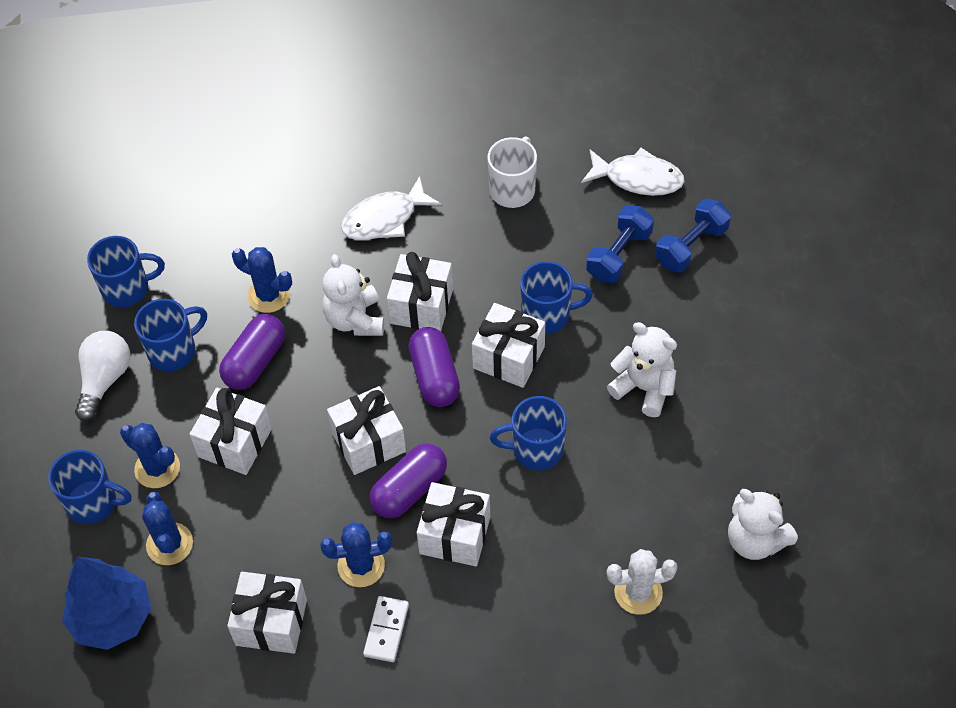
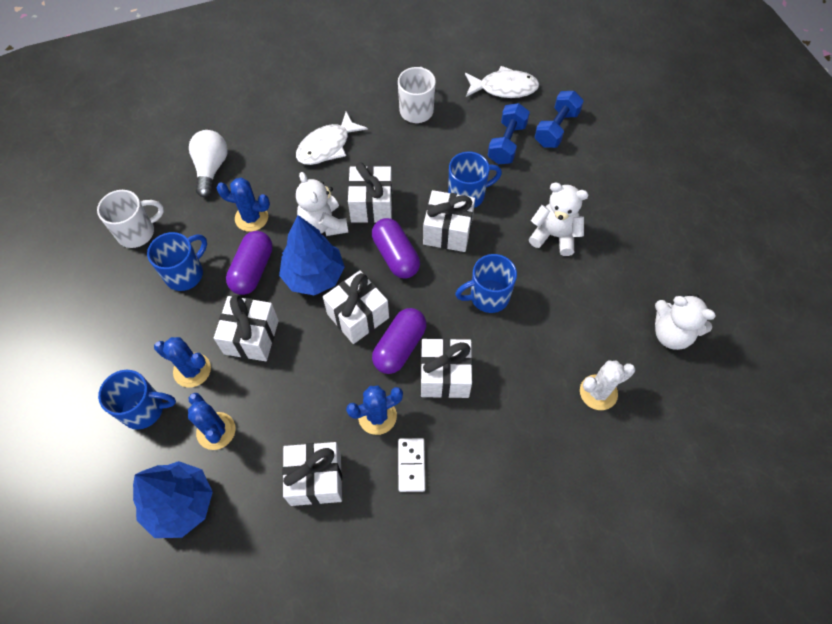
camera: 15 degrees left, 5 degrees up
(105, 380) = (133, 307): white light bulb -> white light bulb (211, 168)
(127, 288) = (137, 232): blue mug -> white mug
(327, 383) = (314, 276): none -> blue tree

